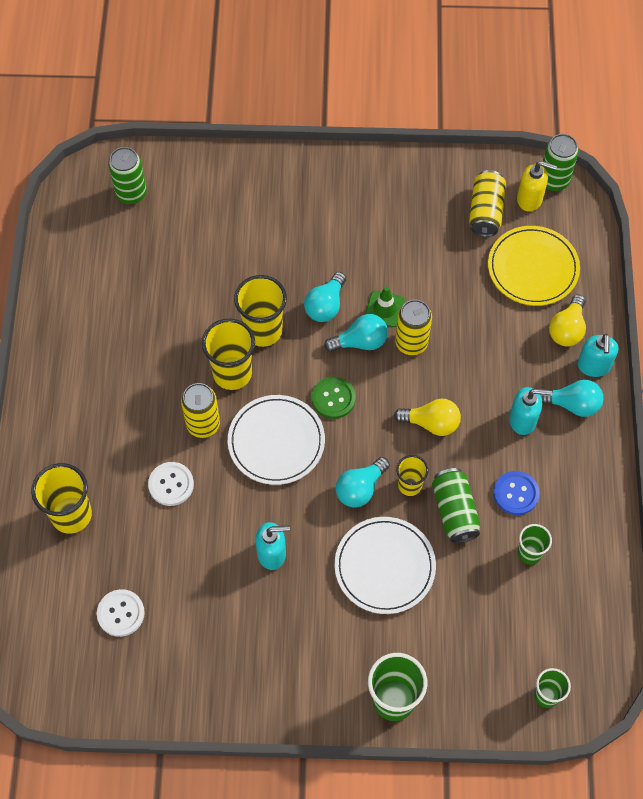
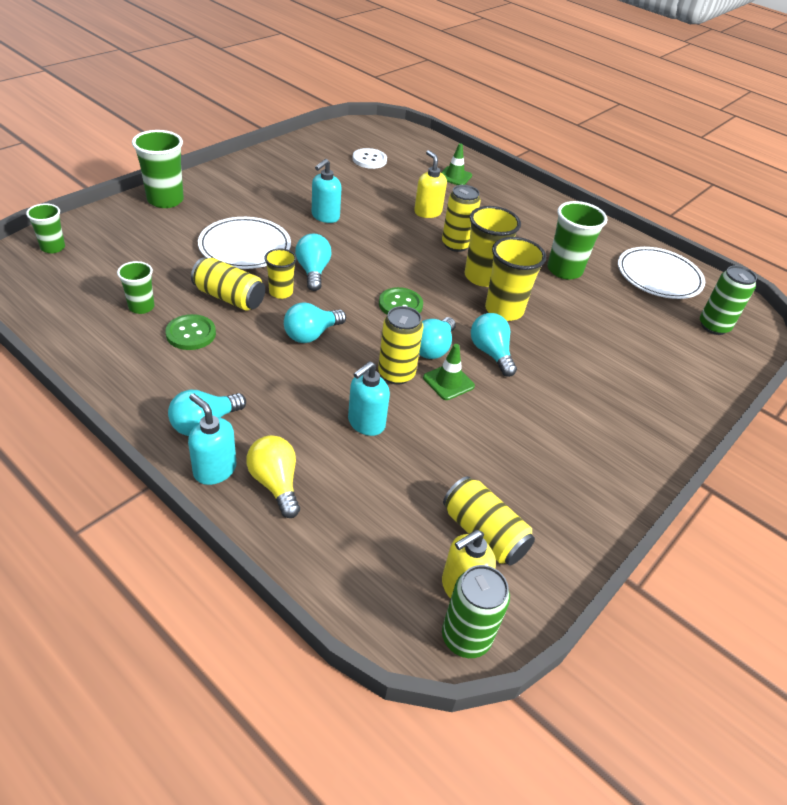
camera: 125 degrees right, 20 degrees down
(71, 515) = (455, 176): yellow cup -> green traffic cone
(155, 326) = (564, 270): none -> green cup
(171, 484) = (427, 212): white button -> yellow soap dispenser
(276, 441) = (401, 262): white plate -> white plate (659, 276)
(431, 423) = (311, 334): yellow light bulb -> turquoise light bulb
(454, 511) = (229, 297): green can -> yellow can
(516, 493) = (191, 334): blue button -> green button
(523, 420) = (238, 383): turquoise soap dispenser -> turquoise soap dispenser (366, 423)
(533, 268) = (373, 515): yellow plate -> none

